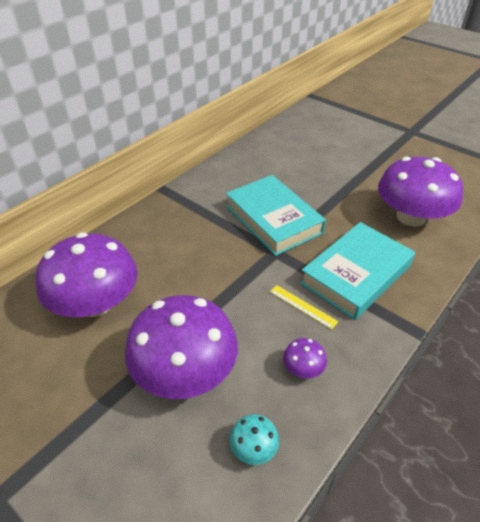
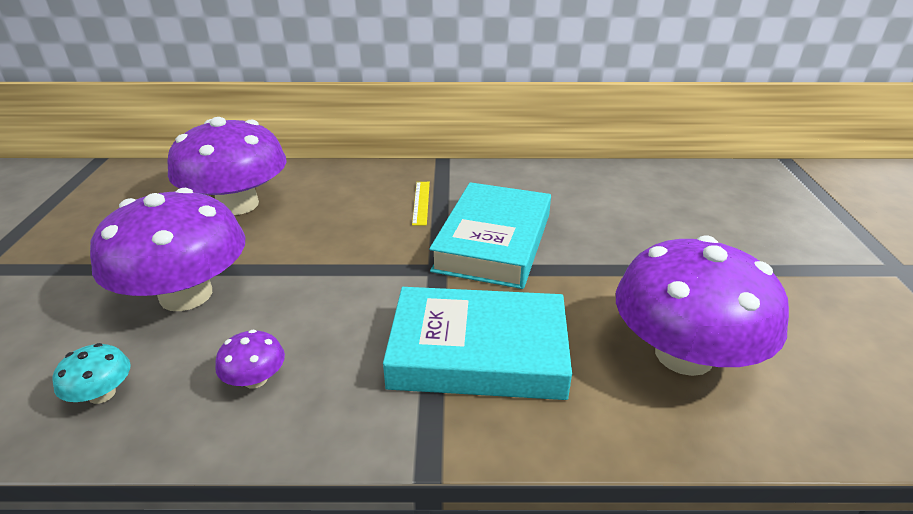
camera: 50 degrees right, 10 degrees down
(303, 306) = (365, 332): yellow ruler -> yellow ruler (421, 202)

